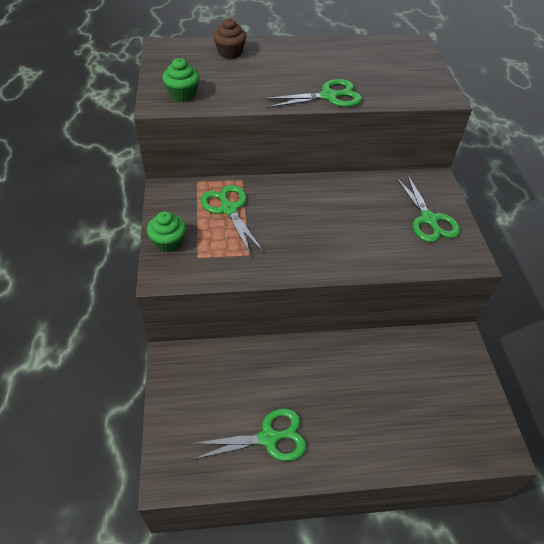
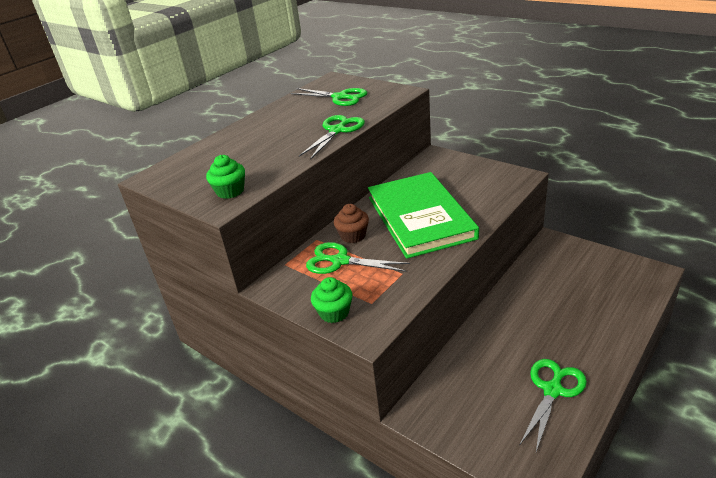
camera: 40 degrees left, 15 degrees down
(230, 53) = (216, 150): brown cupcake -> brown cupcake (353, 236)
(332, 223) = (420, 217): none -> green book
(428, 219) = (467, 175): green scissors -> green scissors (340, 97)

